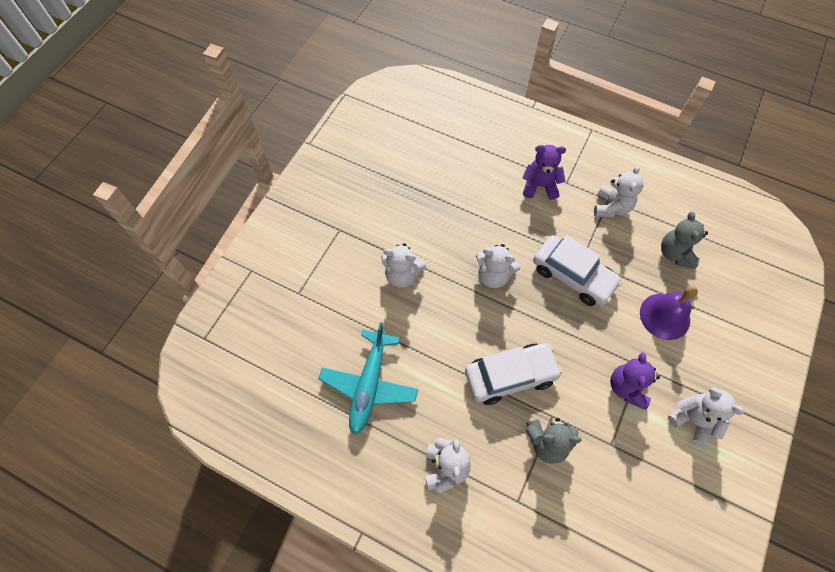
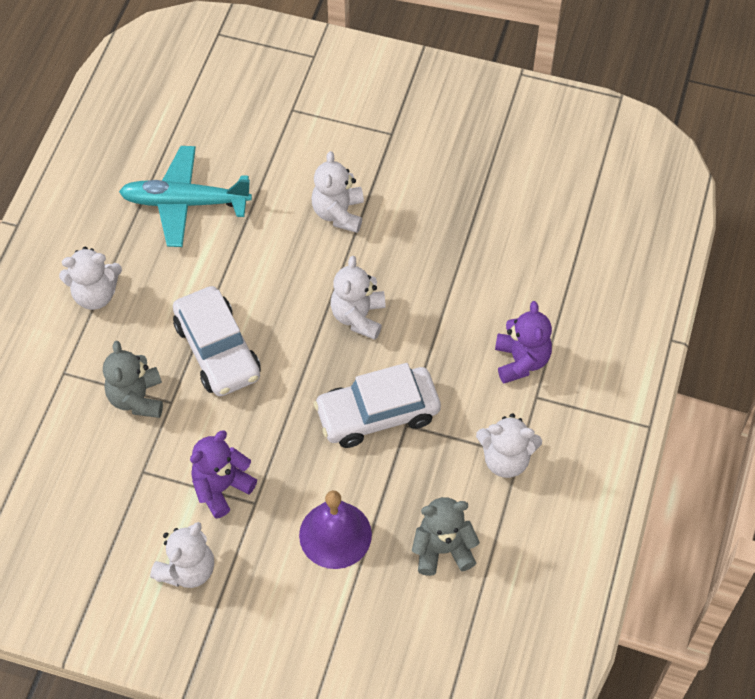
camera: 80 degrees right, 5 degrees down
(573, 275) = (377, 414): white car -> white car turned 45 degrees clockwise
(627, 387) = (221, 487): purple teddy bear -> purple teddy bear turned 45 degrees counterclockwise

